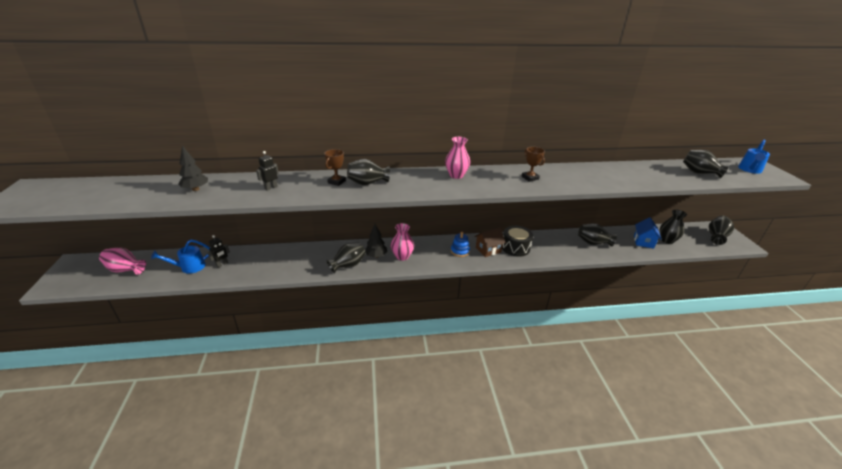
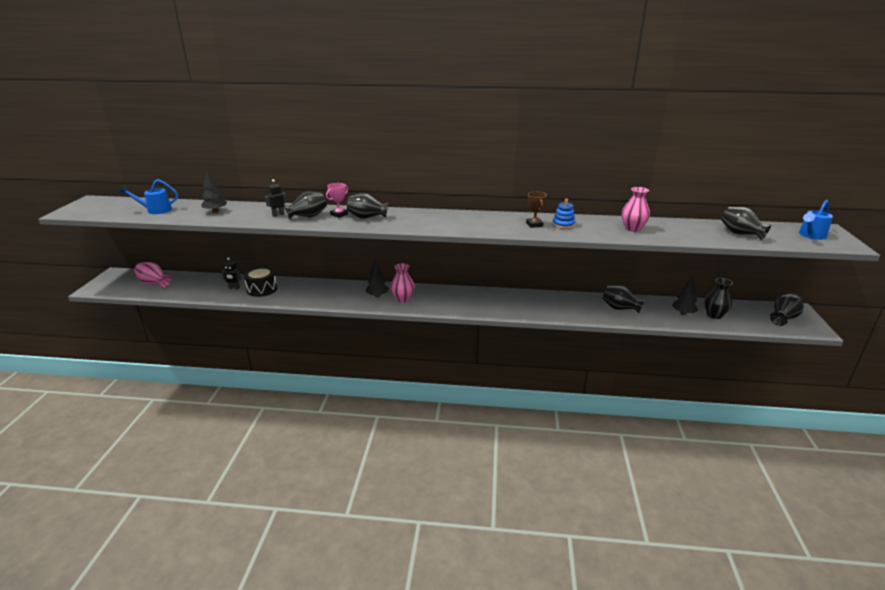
camera: 15 degrees right, 5 degrees down
(189, 267) = (205, 287): blue watering can -> blue watering can (155, 210)
(222, 264) = (234, 288): black robot -> black robot turned 45 degrees clockwise
(336, 182) = (339, 214): brown trophy -> pink trophy
(348, 265) = (347, 300): black vase -> black vase (308, 216)
(456, 175) = (458, 217): pink vase -> pink vase (632, 228)
(460, 251) = (464, 300): blue stacking toy -> blue stacking toy (563, 224)
(488, 250) = (495, 302): brown house -> none
(515, 247) = (527, 304): black drum -> black drum (262, 289)
(643, 241) = (683, 313): blue house -> black tree

